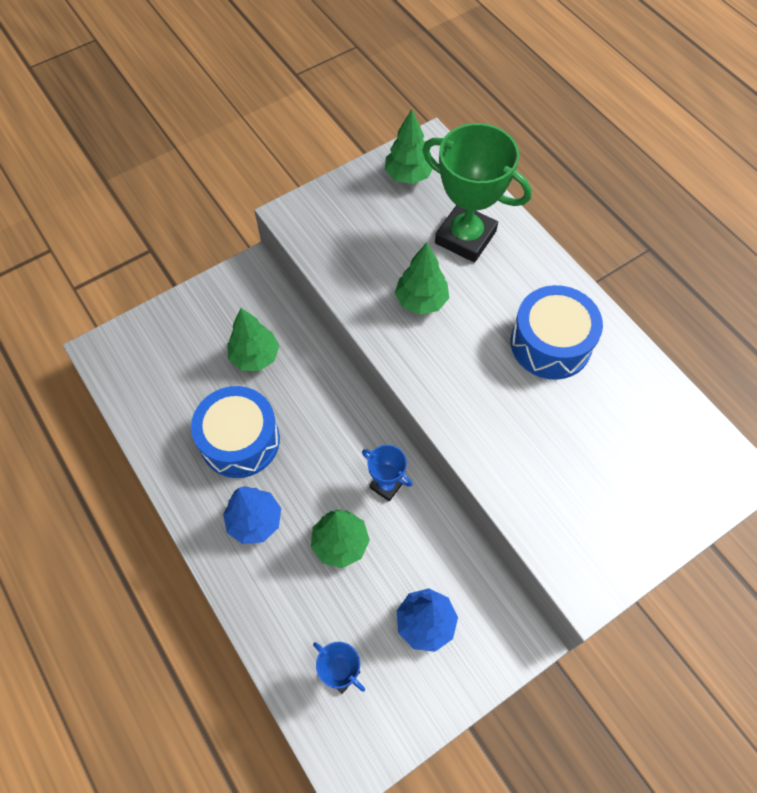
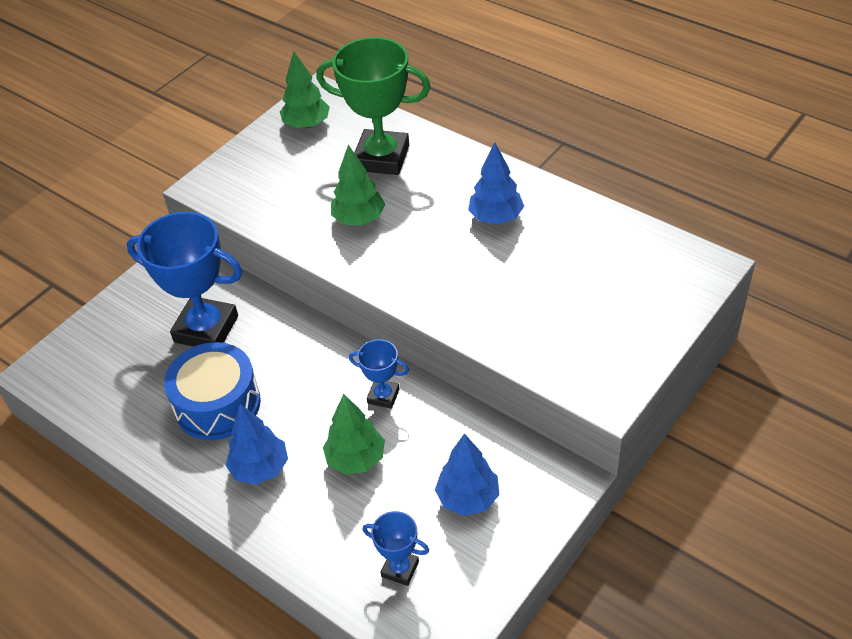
camera: 15 degrees left, 15 degrees down
(255, 357) = (206, 329): green tree -> blue trophy
(550, 343) = (496, 217): blue drum -> blue tree

